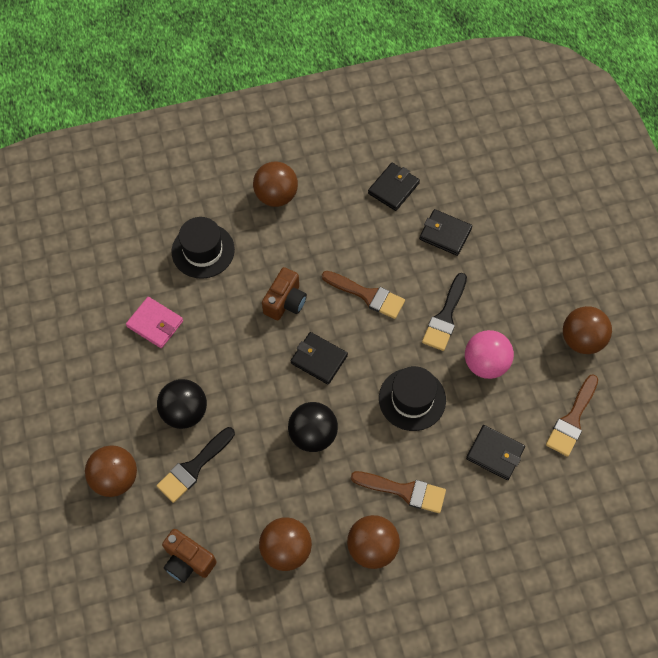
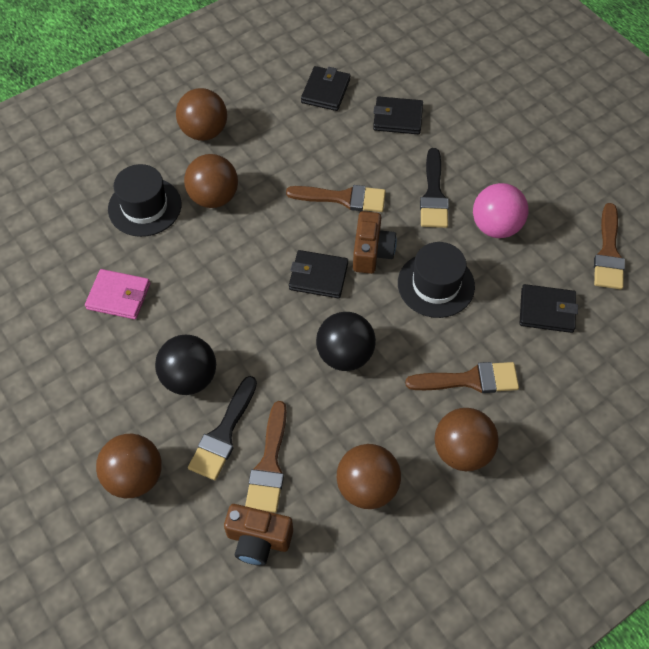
camera: 20 degrees left, 5 degrees down
(219, 504) = (269, 464): none -> brown brush
(285, 302) = (257, 231): brown camera -> brown camera (371, 252)
(581, 340) = (580, 175): brown ball -> brown ball (214, 197)

